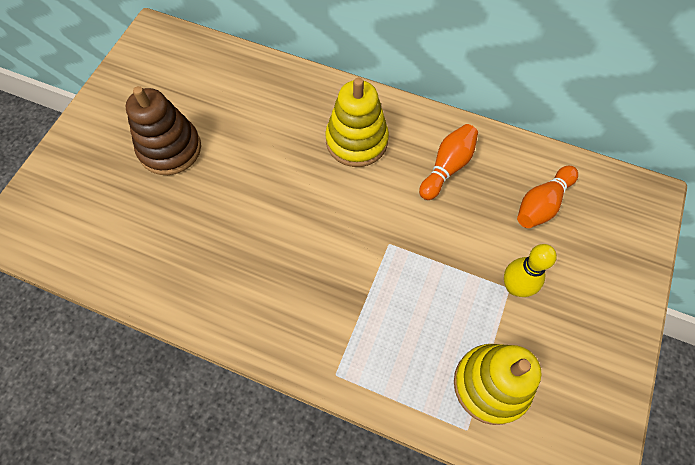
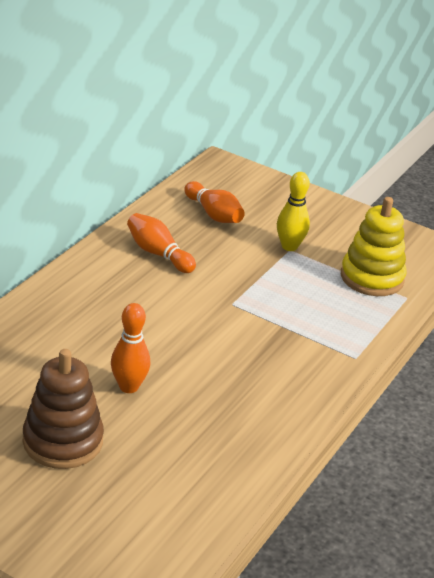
camera: 85 degrees left, 30 degrees down
(244, 180) = (128, 387): none -> orange bowling pin
(356, 141) = (106, 301): yellow stacking toy -> none

